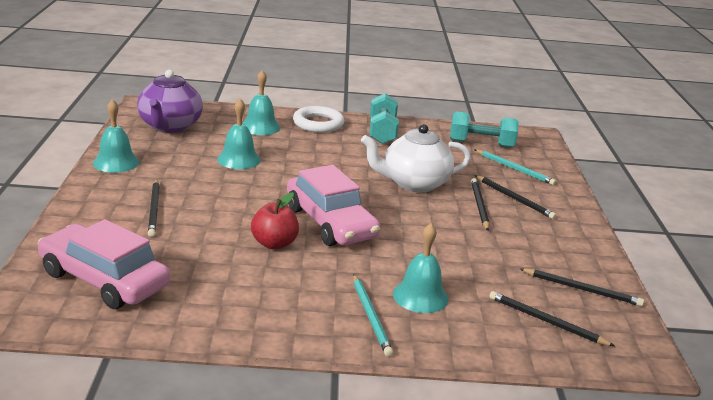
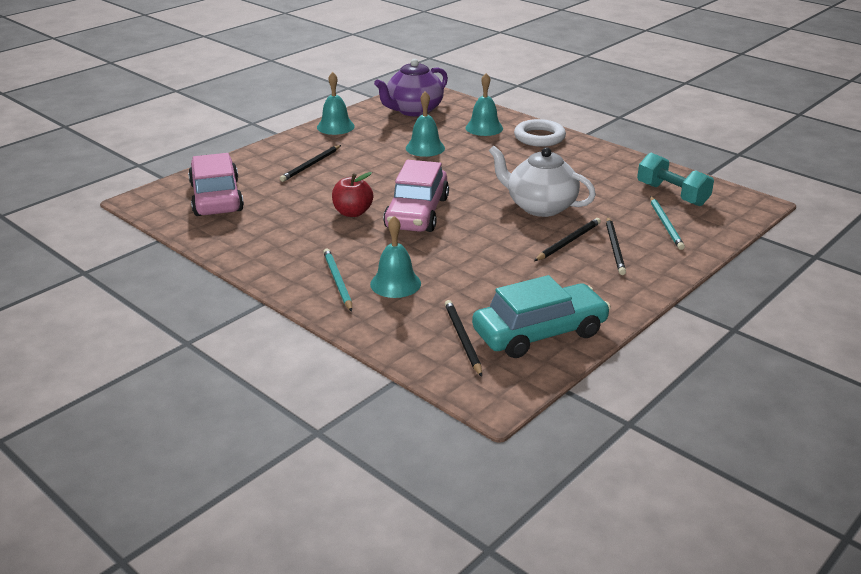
camera: 45 degrees right, 5 degrees up
(371, 316) = (337, 281): turquoise pencil -> turquoise pencil turned 135 degrees clockwise
(382, 132) = (587, 159): turquoise dumbbell -> none
(582, 289) = (540, 332): black pencil -> turquoise car

